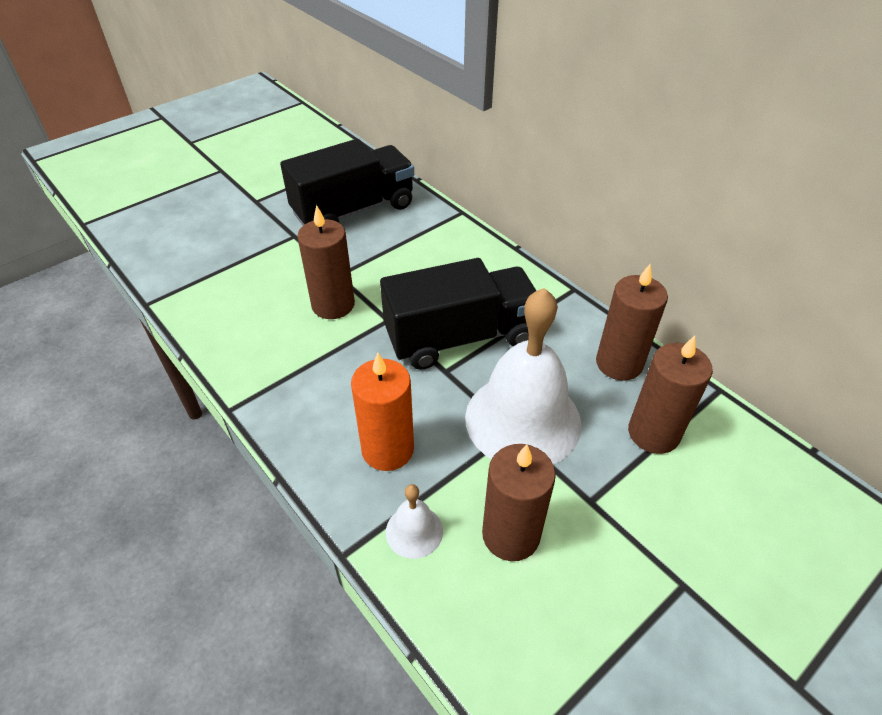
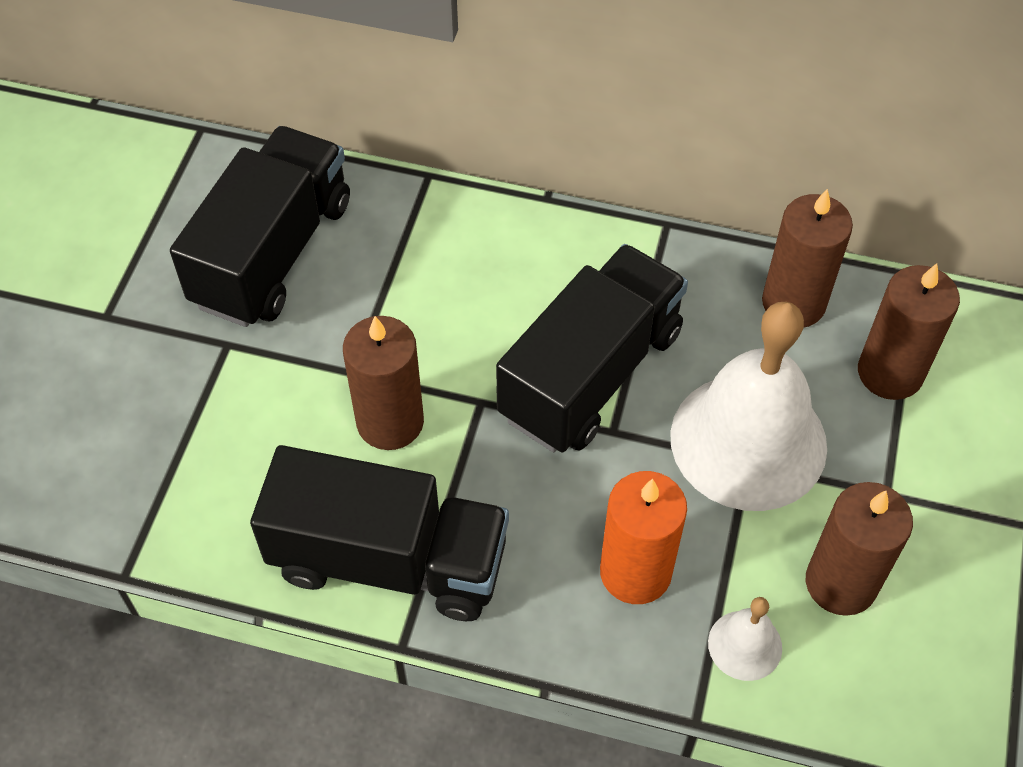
camera: 35 degrees left, 10 degrees up
(266, 365) = (388, 560): none -> black truck

